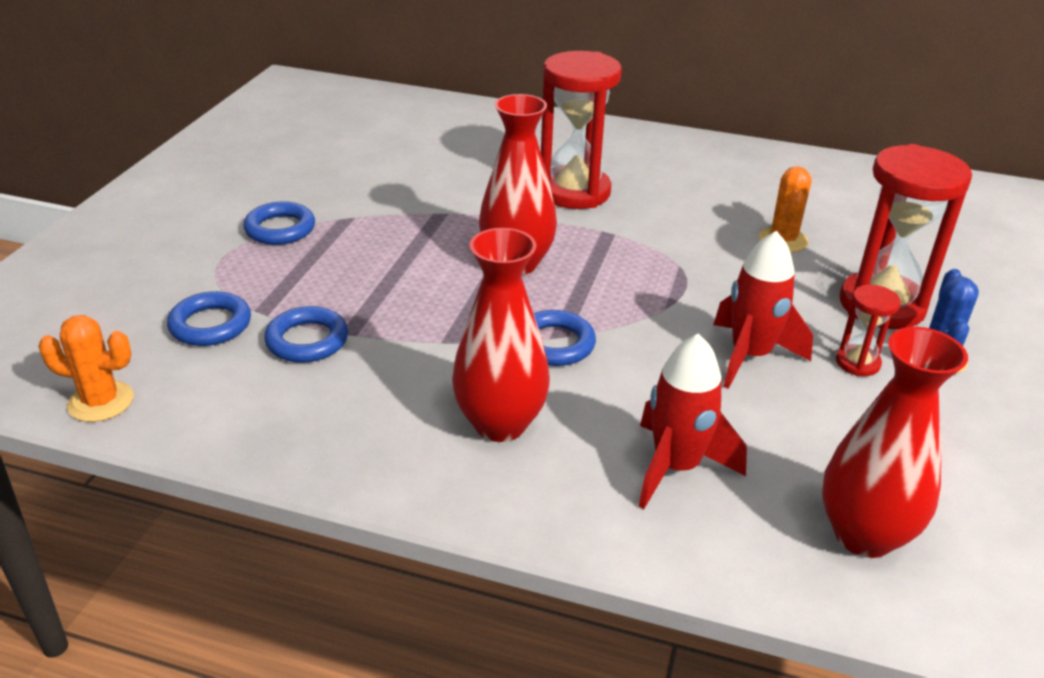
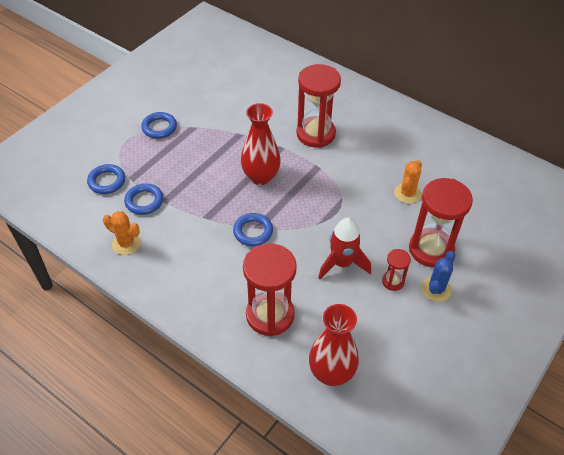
camera: 20 degrees right, 15 degrees up
(101, 402) = (49, 214): orange cactus -> orange cactus (126, 243)
(500, 424) = (206, 270): red vase -> none
(676, 467) = (270, 315): red rocket -> red hourglass

